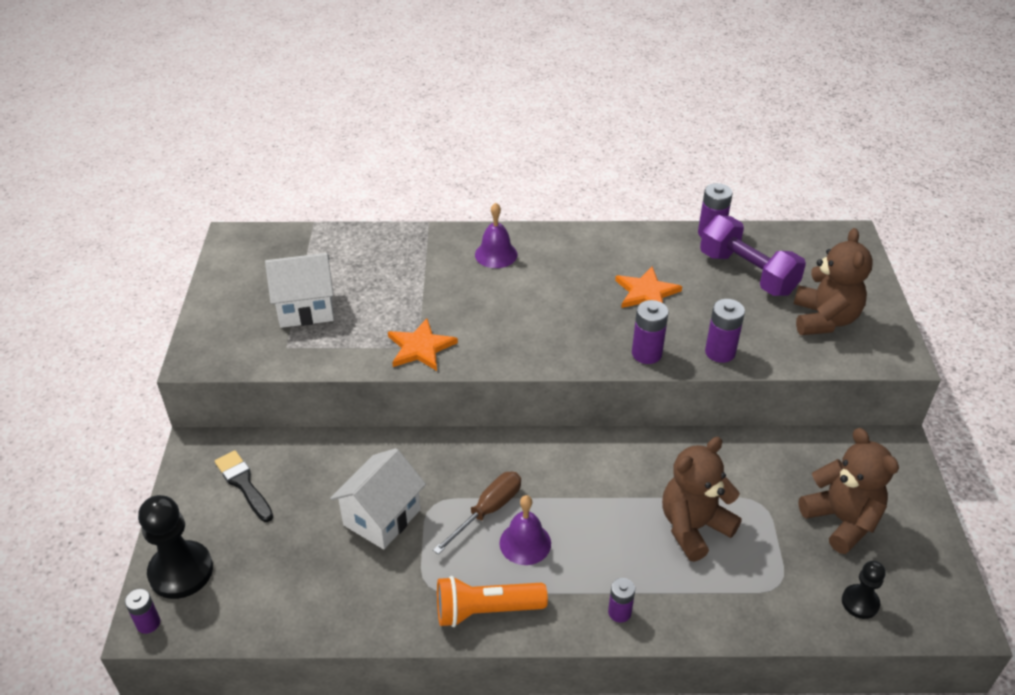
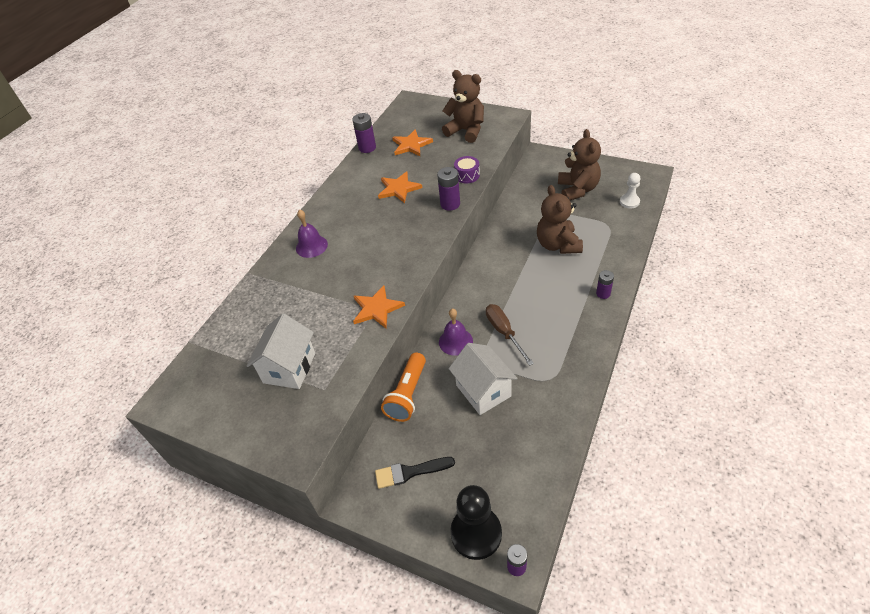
camera: 60 degrees left, 5 degrees up
(486, 610) = (580, 354): orange flashlight -> orange flashlight (407, 394)
(525, 543) = (537, 321): purple bell -> purple bell (455, 341)
(720, 352) = (467, 175): purple battery -> purple drum
(747, 273) = (411, 145): purple dumbbell -> orange star
(841, 520) = (577, 189): brown teddy bear -> brown teddy bear turned 90 degrees clockwise
(860, 602) = (629, 202): black pawn -> white pawn

